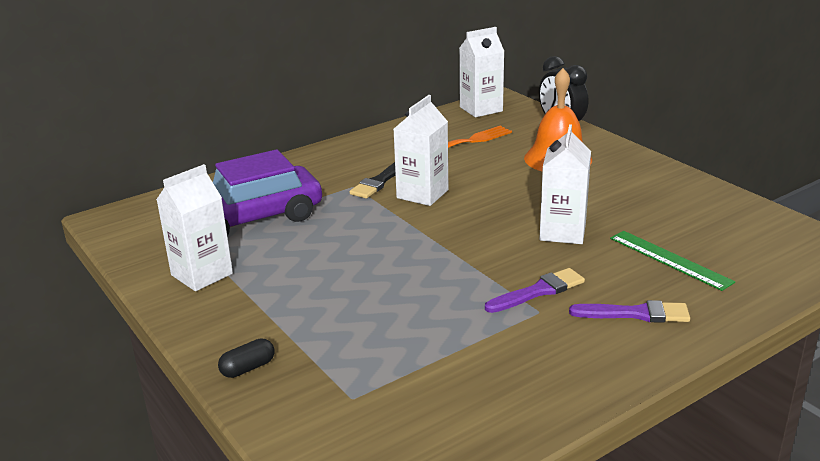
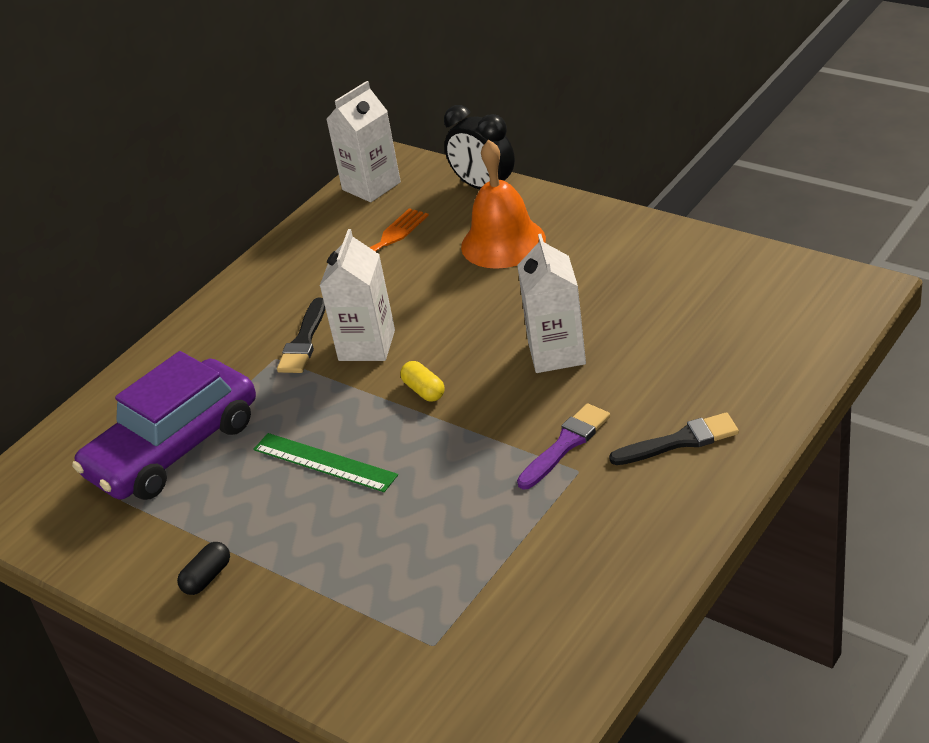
camera: 15 degrees left, 10 degrees up
(202, 274) = (165, 545): white carton -> none
(248, 368) = (298, 648): black capsule -> black capsule (207, 577)
(447, 230) = (424, 390): none -> yellow capsule
(636, 314) = (680, 441): purple brush -> black brush
(669, 260) = (688, 357): green ruler -> green ruler (324, 462)

